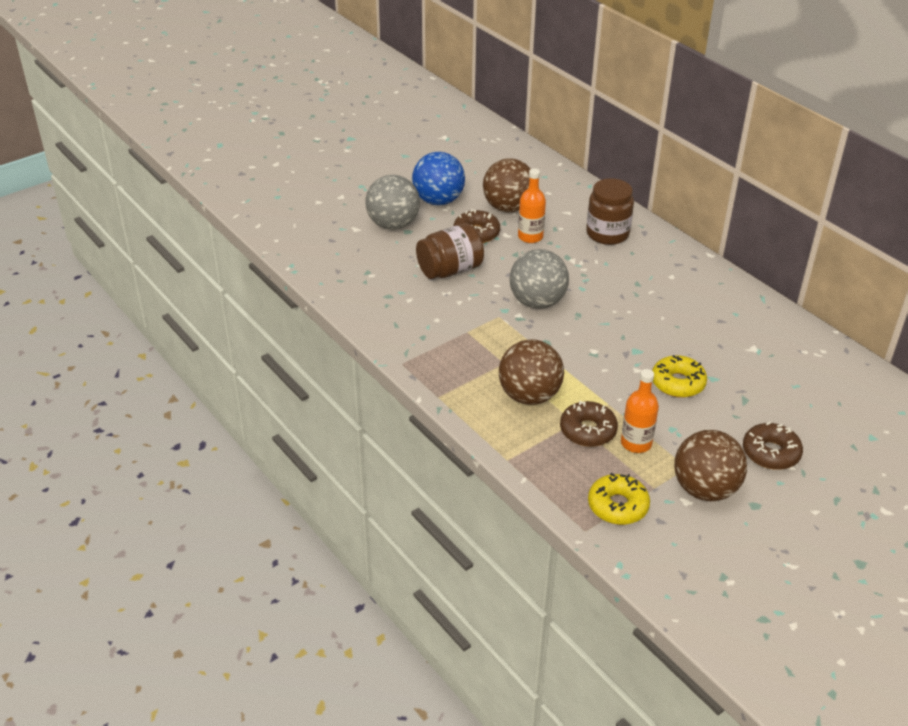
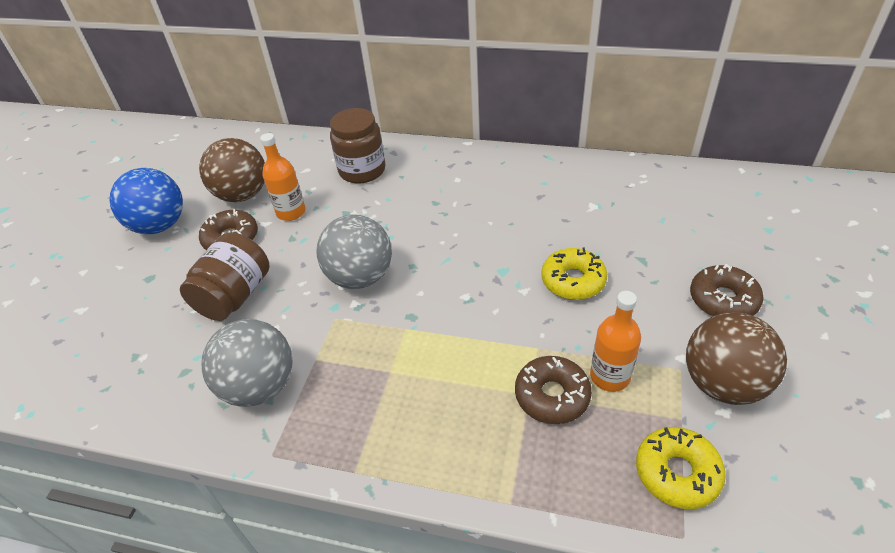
camera: 35 degrees left, 5 degrees up
(393, 225) = (126, 280): grey ball -> grey ball (260, 386)
(529, 396) = (454, 395): brown ball -> none

